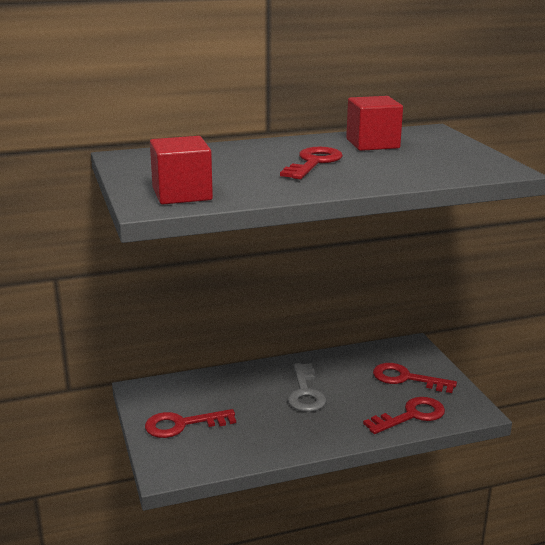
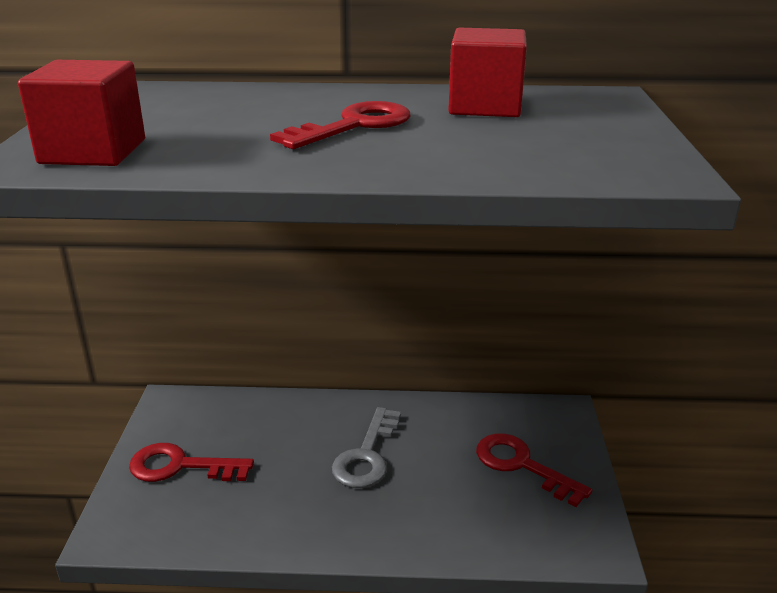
camera: 20 degrees right, 5 degrees up
(411, 415) = (492, 531): red key -> none

